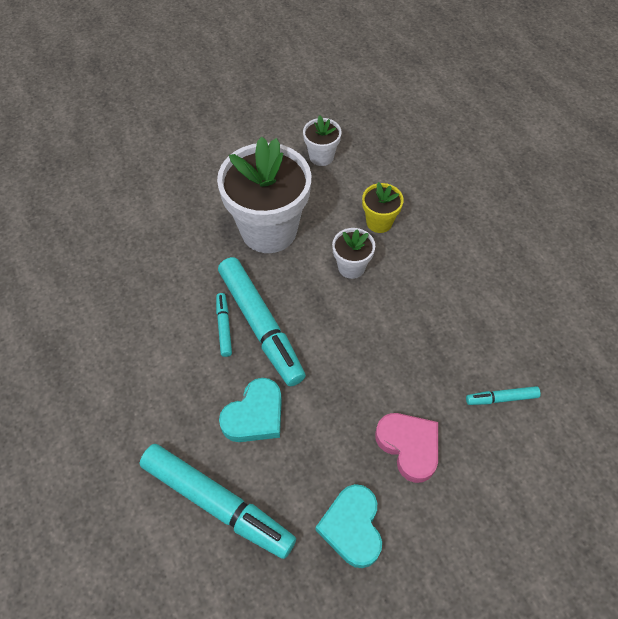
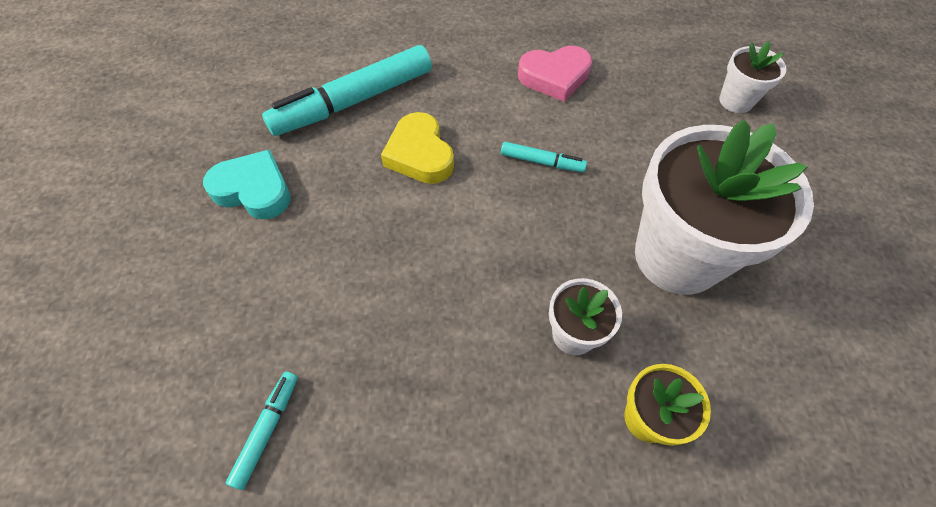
camera: 115 degrees right, 0 degrees up
(255, 415) = (420, 154): turquoise heart -> yellow heart
(261, 325) = (527, 196): turquoise marker -> none
(321, 156) = (823, 392): white flower pot -> white flower pot (736, 101)
(409, 446) = (289, 280): pink heart -> pink heart (554, 77)

